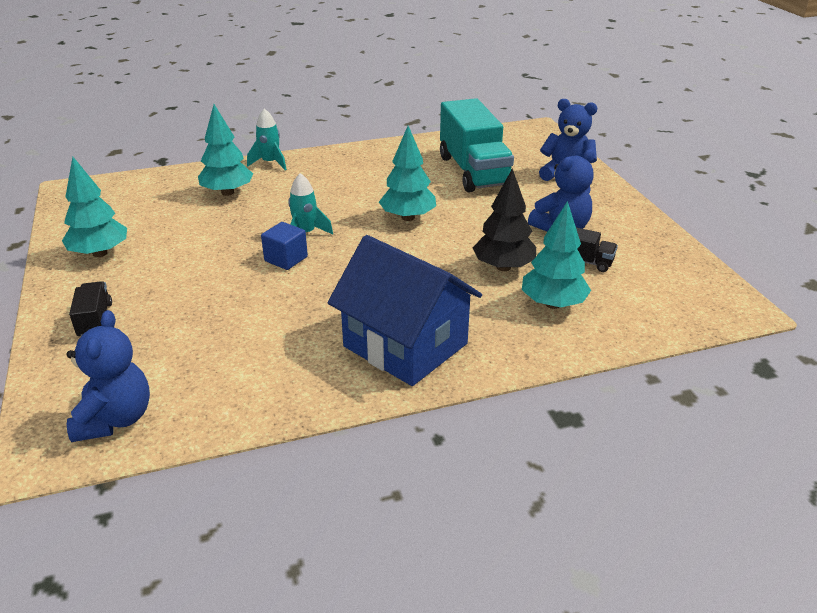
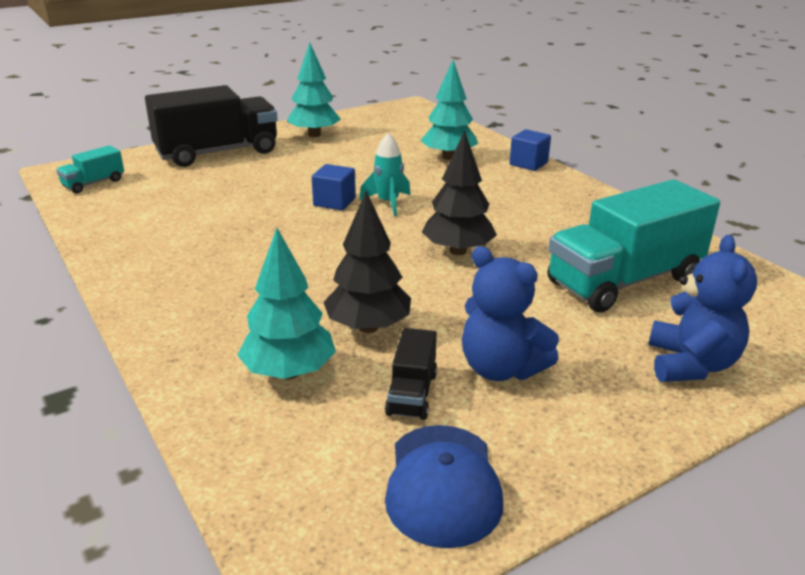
camera: 75 degrees right, 5 degrees down
(95, 320) = (217, 153): black truck -> black truck, size x2.19
(115, 419) = (93, 183): blue teddy bear -> turquoise truck
(270, 163) = (528, 164): turquoise rocket -> blue cube
(405, 345) = (190, 281): blue house -> none
(408, 217) = (458, 251): turquoise tree -> black tree
(663, 263) = (443, 484): none -> blue cap

